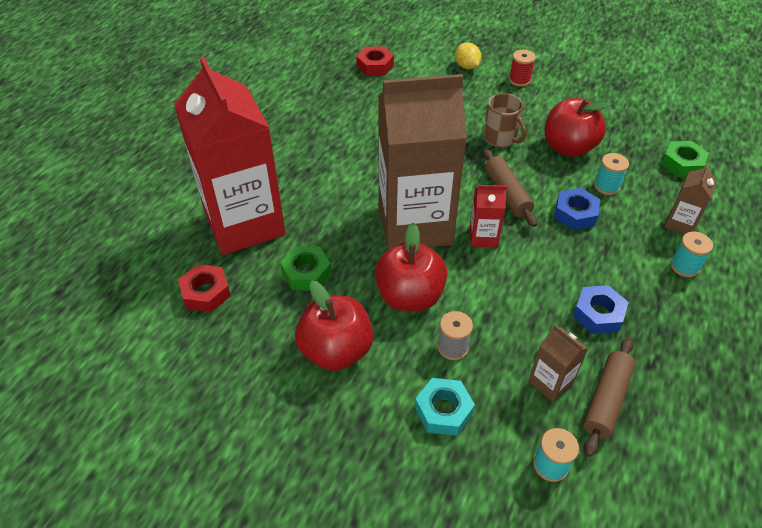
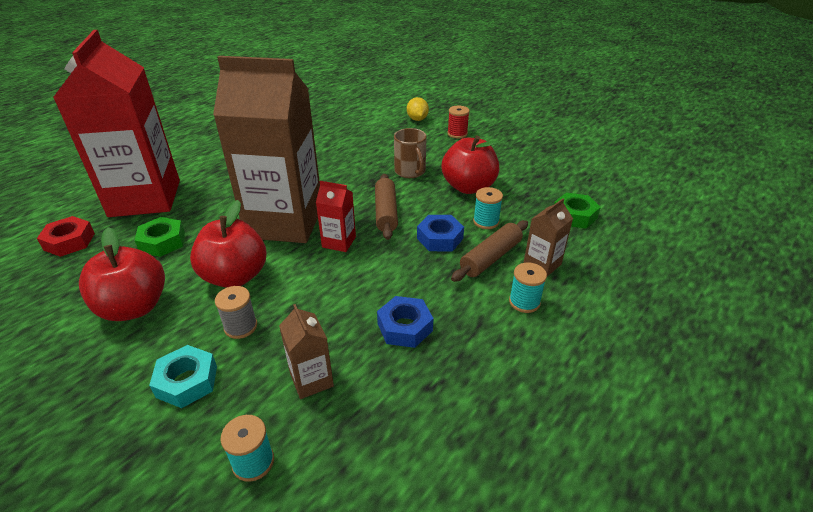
camera: 15 degrees right, 10 degrees down
(375, 66) = (340, 110): red nut -> none
(606, 400) = (358, 410): brown rolling pin -> brown rolling pin (490, 258)

